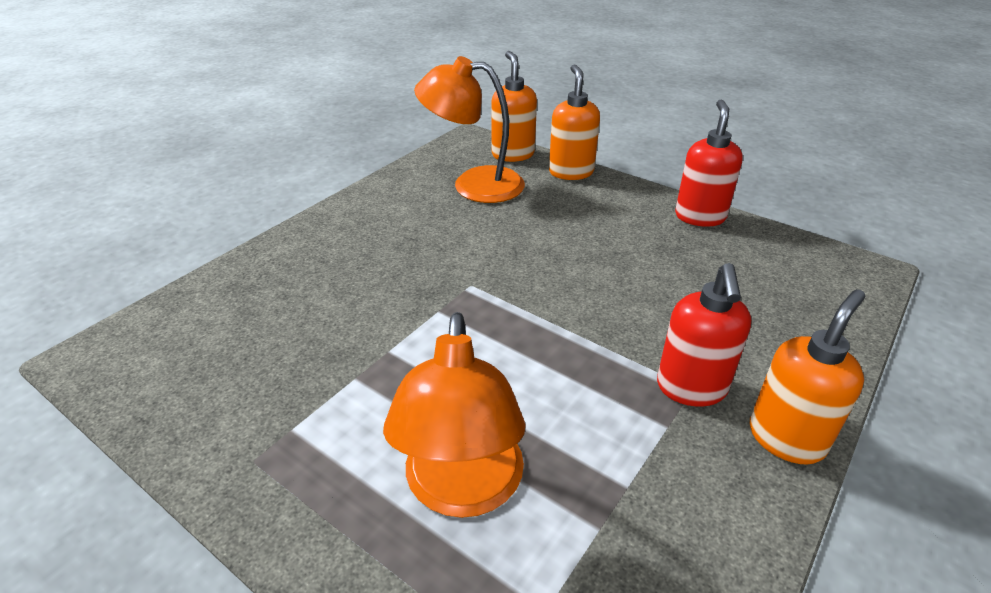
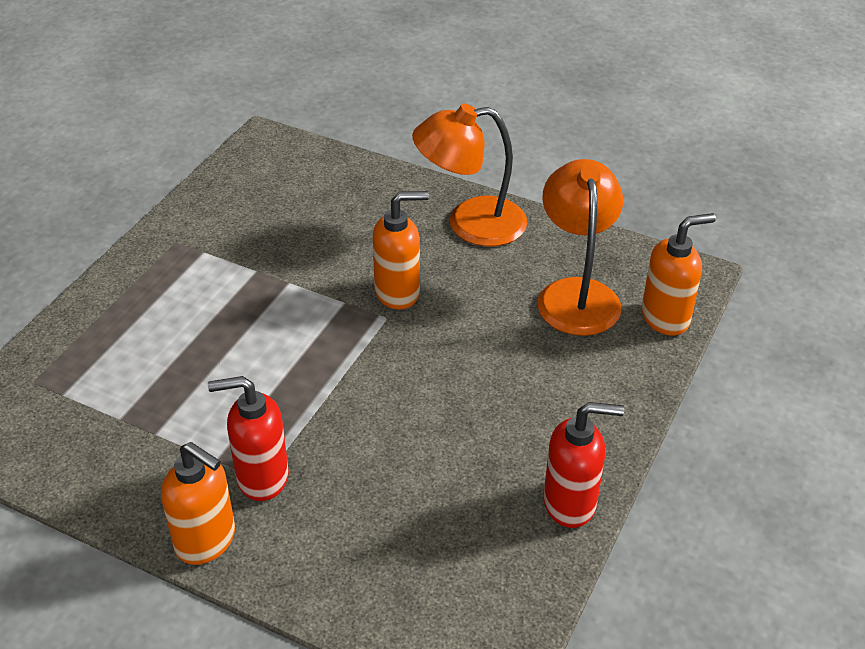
camera: 80 degrees right, 5 degrees up
(463, 490) = (152, 345): orange lamp -> orange lamp (470, 224)
(571, 172) = (640, 375): orange soap dispenser -> orange soap dispenser (398, 292)

